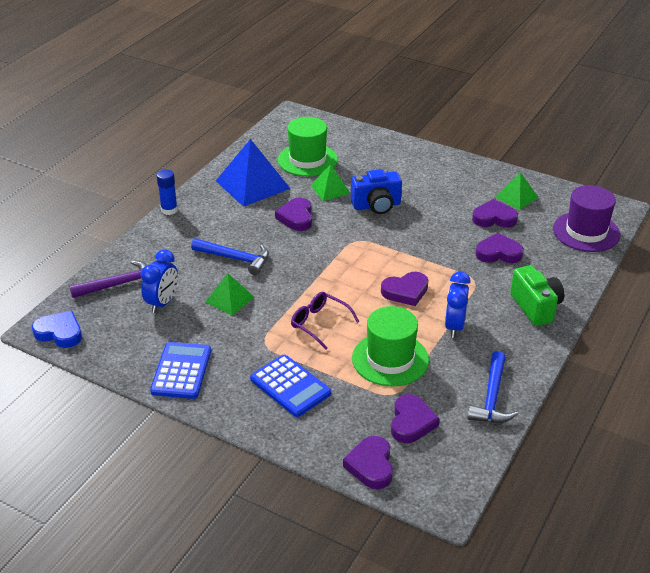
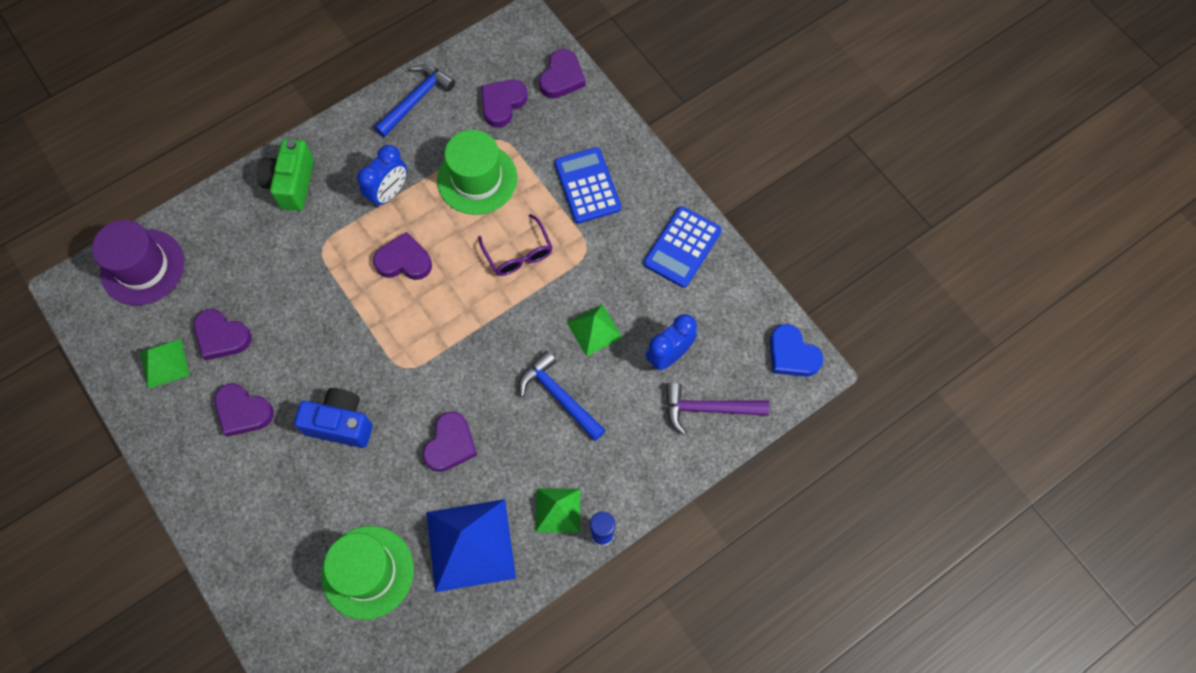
camera: 155 degrees left, 30 degrees up
(330, 189) = (376, 486): green pyramid -> green pyramid (557, 510)
(498, 253) = (264, 276): purple heart -> purple heart (243, 411)

